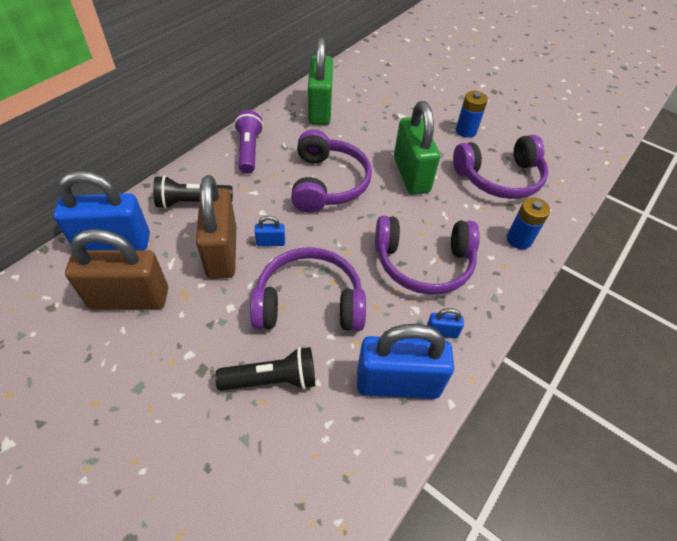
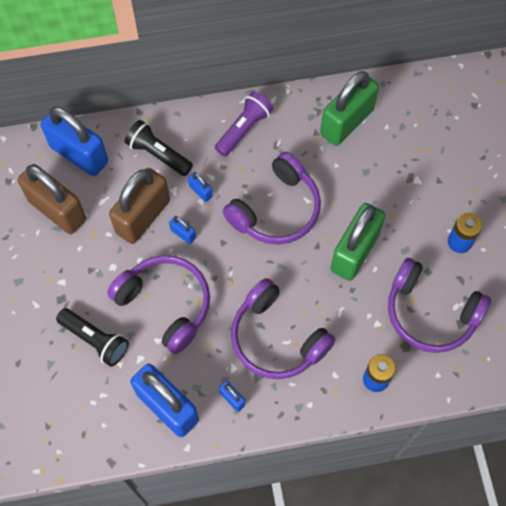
camera: 45 degrees right, 15 degrees up
(255, 206) = (200, 191): none -> blue padlock

